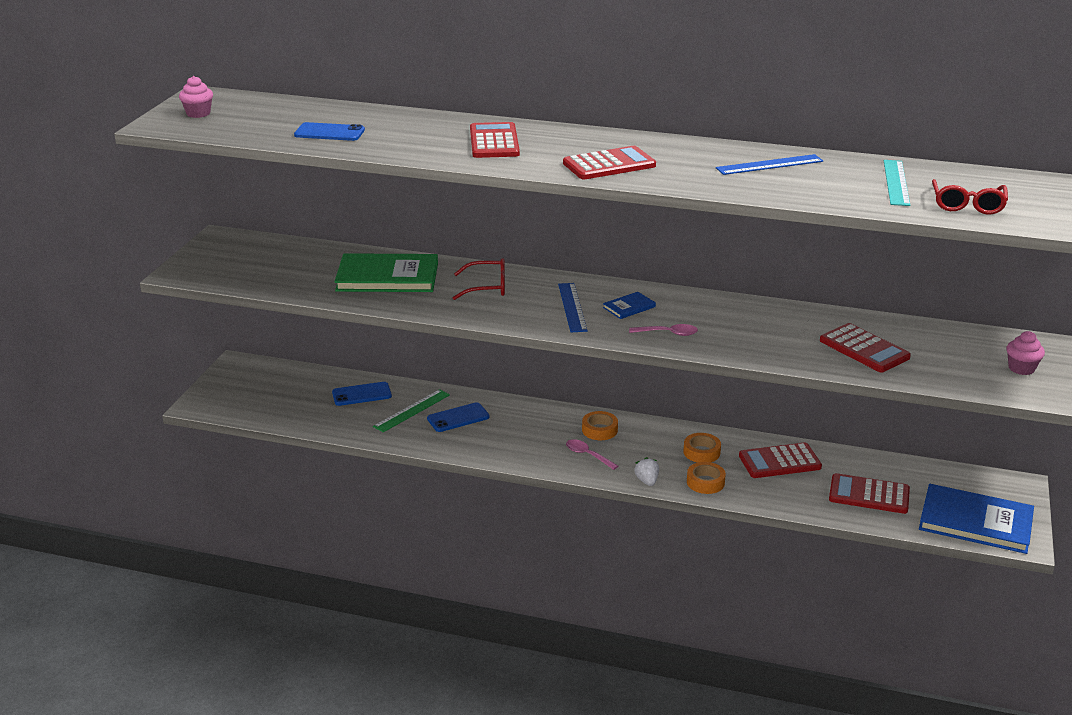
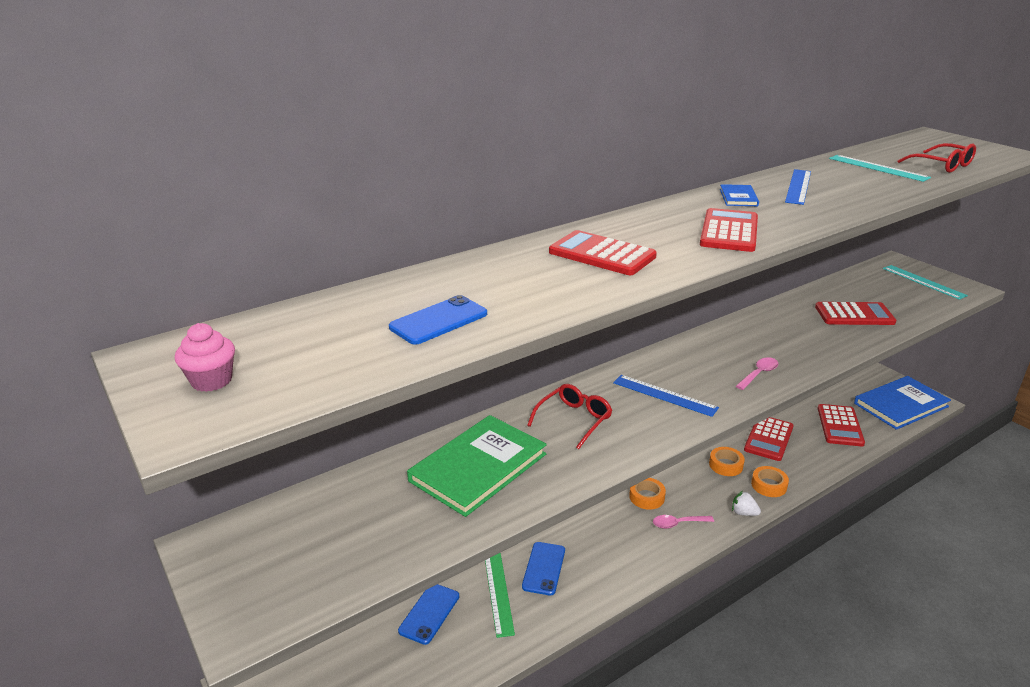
camera: 50 degrees left, 0 degrees up
(629, 307) = (694, 370): blue book -> blue book (738, 197)
(869, 495) = (840, 426): red calculator -> red calculator turned 45 degrees counterclockwise
(1021, 368) = (923, 282): pink cupcake -> turquoise ruler

